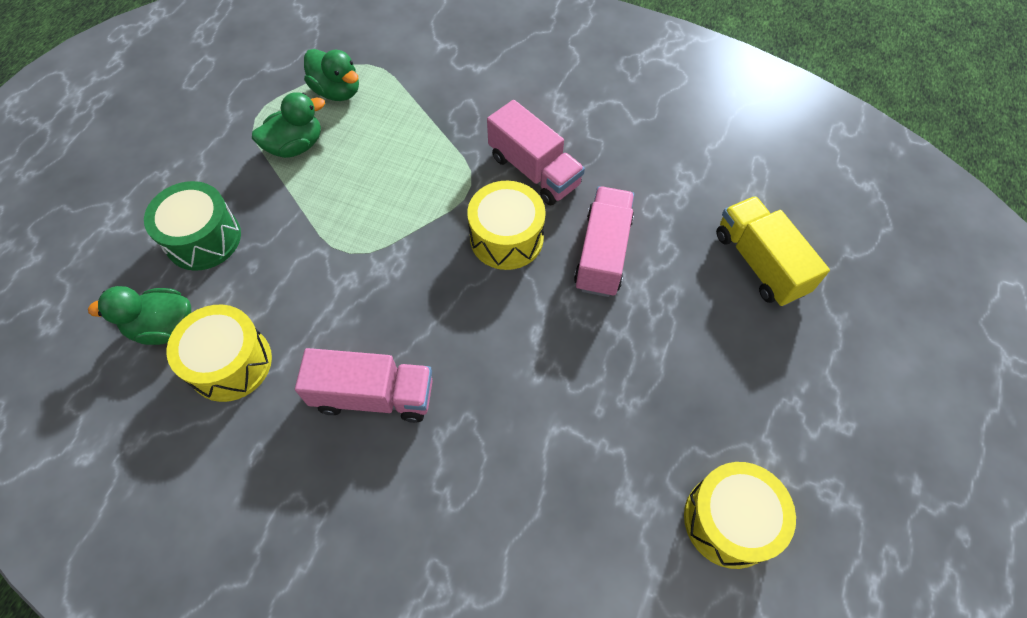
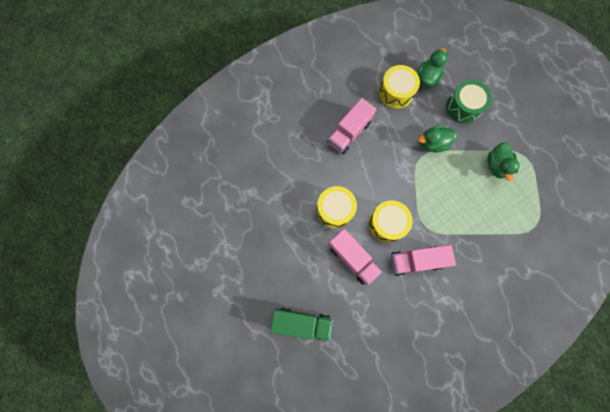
camera: 125 degrees right, 15 degrees up
(337, 91) = (523, 201): green duck -> green duck (432, 143)
(729, 520) = (220, 220): yellow drum -> yellow drum (335, 210)
(759, 263) = (302, 323): yellow truck -> green truck

